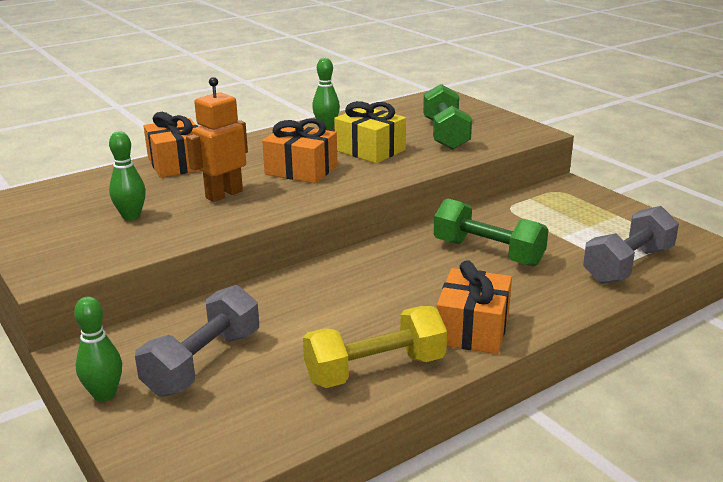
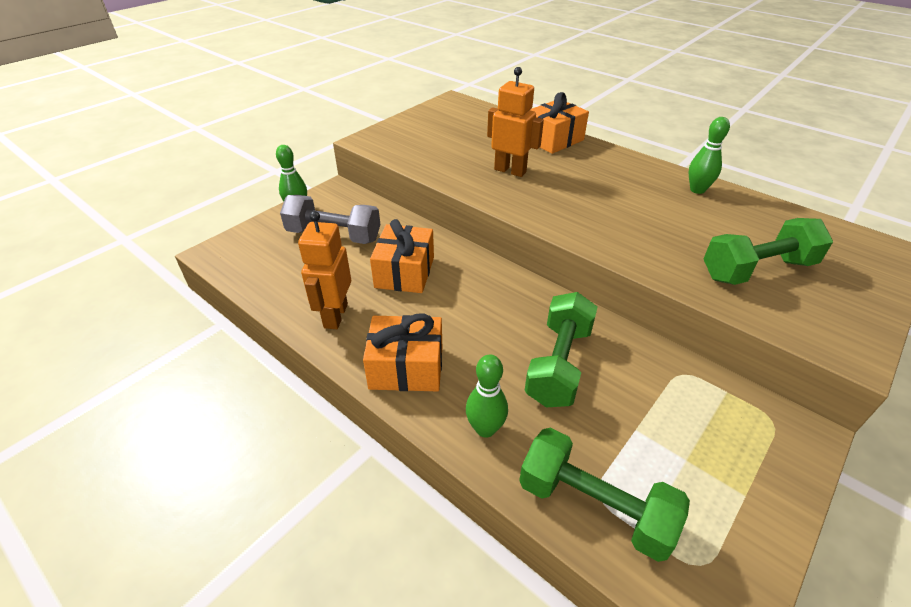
camera: 75 degrees right, 15 degrees up
(131, 216) = (454, 145): green bowling pin -> green bowling pin (485, 429)
(301, 170) = (582, 195): orange gift -> orange gift (404, 272)
(370, 150) = (661, 225): yellow gift -> none
(375, 370) = (335, 316): yellow dumbbell -> orange robot
(628, 265) = (594, 506): grey dumbbell -> green dumbbell

